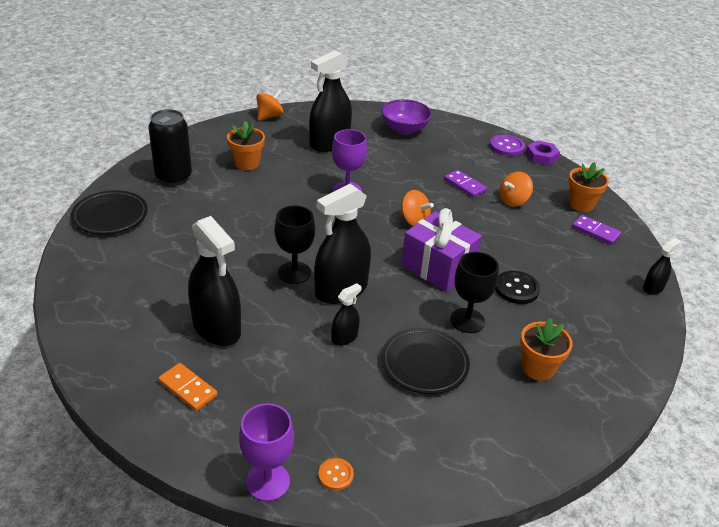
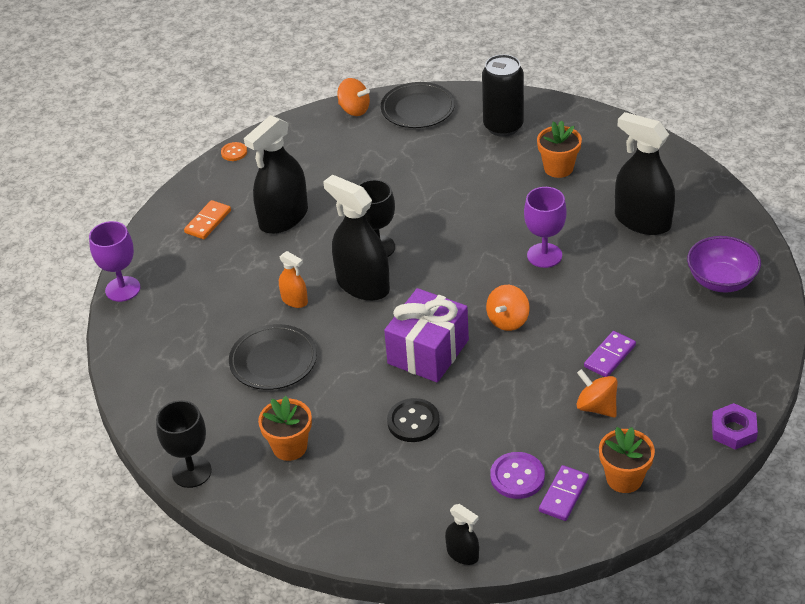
camera: 85 degrees right, 5 degrees up
(269, 116) = (675, 159): orange spinning top -> orange spinning top (354, 110)
(335, 475) = (134, 325): orange button -> orange button (234, 152)
(344, 337) = (294, 300): black spray bottle -> orange spray bottle
(467, 320) = (346, 385): black goblet -> black goblet (191, 472)
(506, 147) = (738, 390): purple button -> purple button (517, 477)

